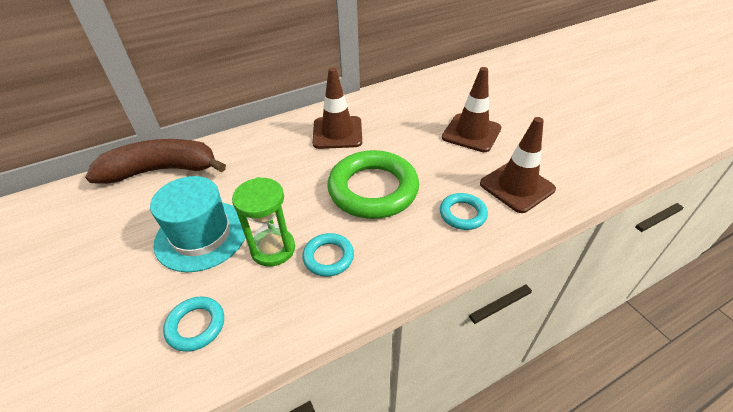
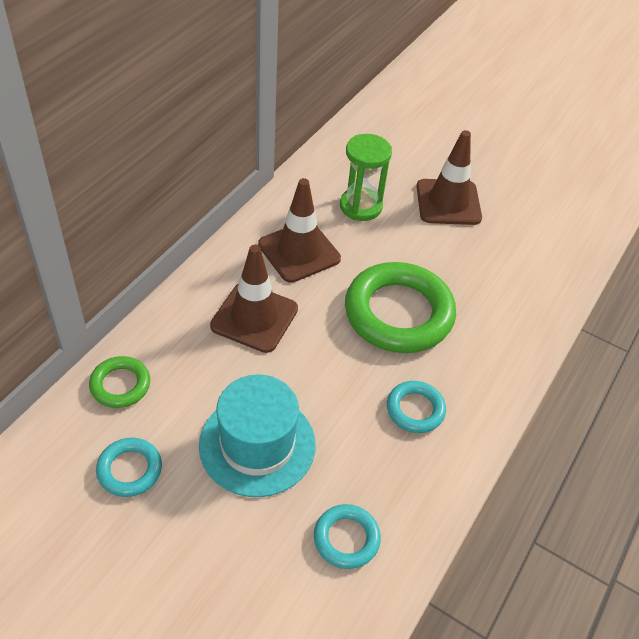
camera: 35 degrees left, 5 degrees up
(162, 170) = (120, 385): brown banana -> green ring
(273, 249) = (351, 425): green hourglass -> green hourglass (360, 206)
(462, 214) = (506, 308): turquoise ring -> turquoise ring (129, 470)
(516, 186) = (534, 256): brown traffic cone -> brown traffic cone (254, 317)

